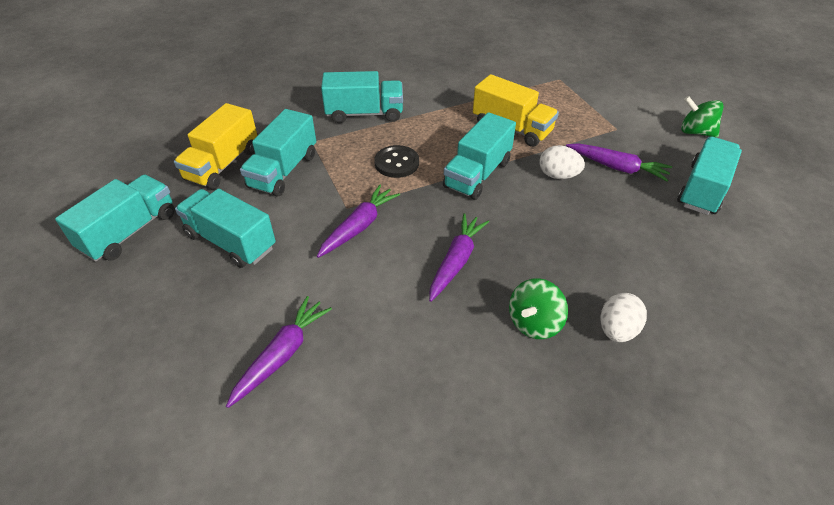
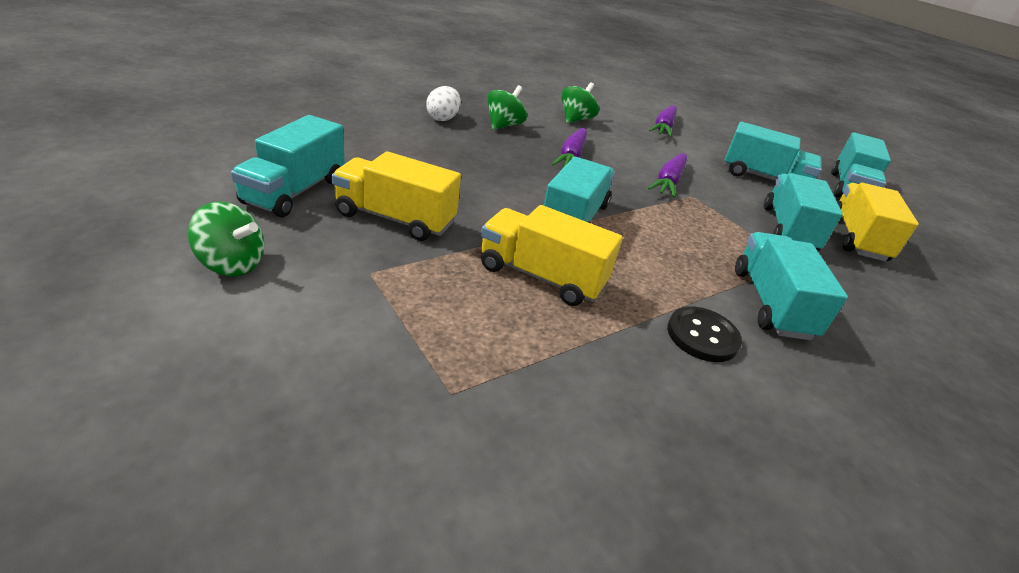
camera: 165 degrees right, 10 degrees down
(364, 114) = (771, 303): turquoise truck -> turquoise truck turned 105 degrees clockwise
(397, 163) = (674, 233): black button -> black button (702, 336)
(423, 357) = (575, 119): none -> green spinning top
(558, 175) = (476, 213): white egg -> none
(617, 167) = (395, 218): purple carrot -> yellow truck

